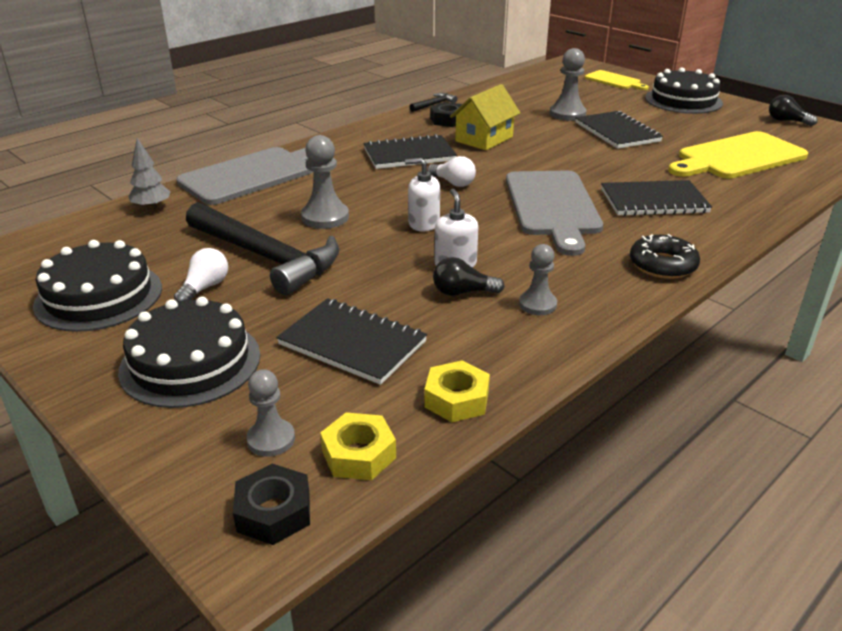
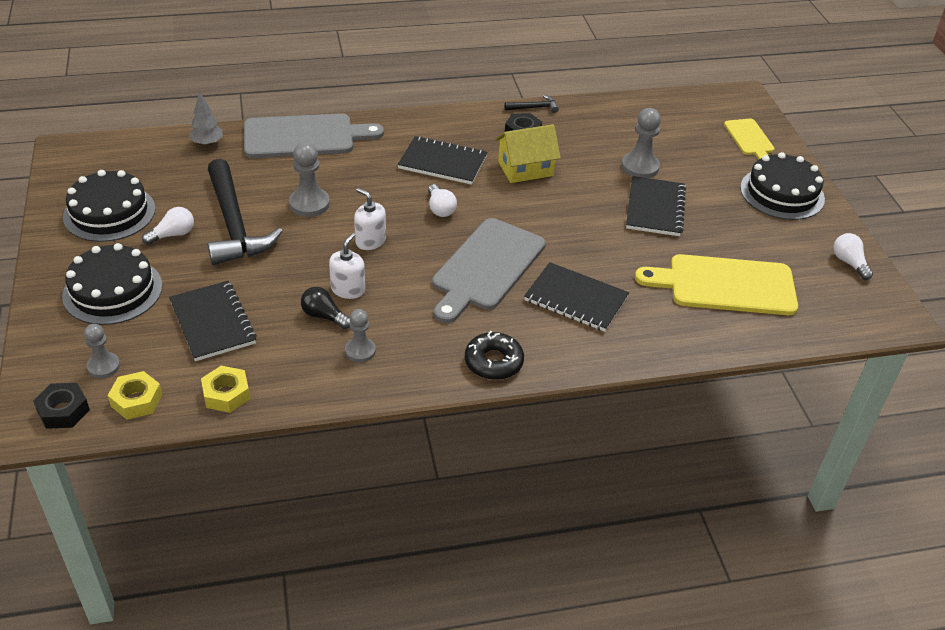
camera: 30 degrees right, 10 degrees up
(786, 121) = (849, 263): black light bulb -> white light bulb

